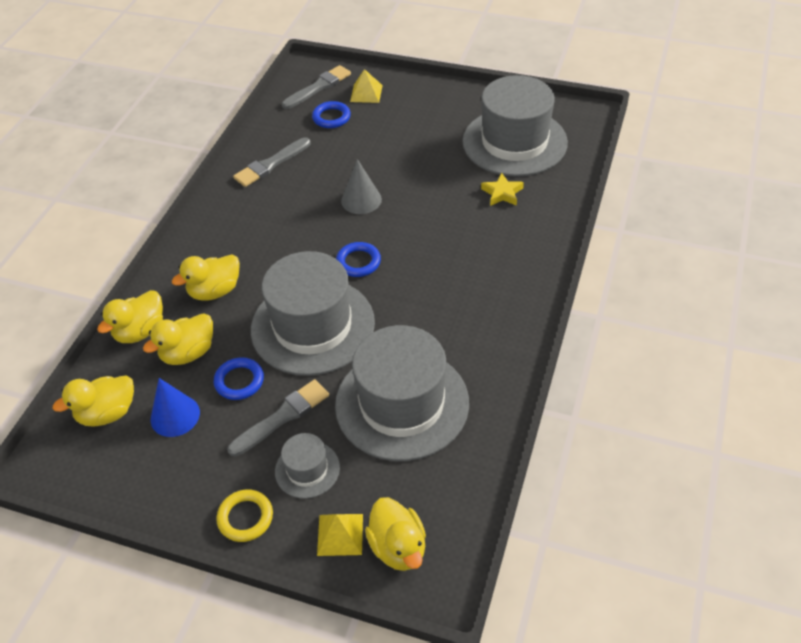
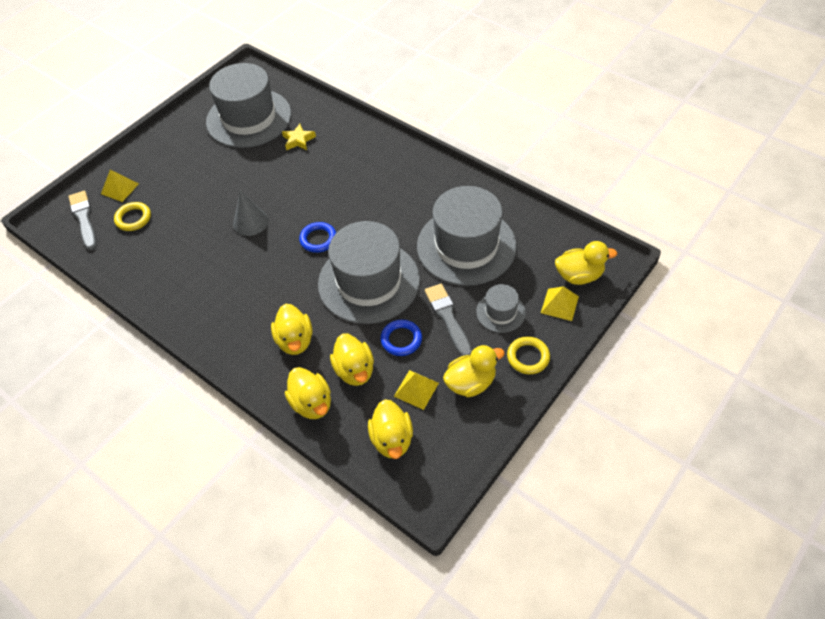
camera: 70 degrees left, 5 degrees up
(175, 416) = (416, 389): blue cone -> yellow pyramid
(194, 466) = (470, 383): none -> yellow duck
(271, 164) = (163, 273): grey brush -> none
(331, 117) = (133, 218): blue ring -> yellow ring

